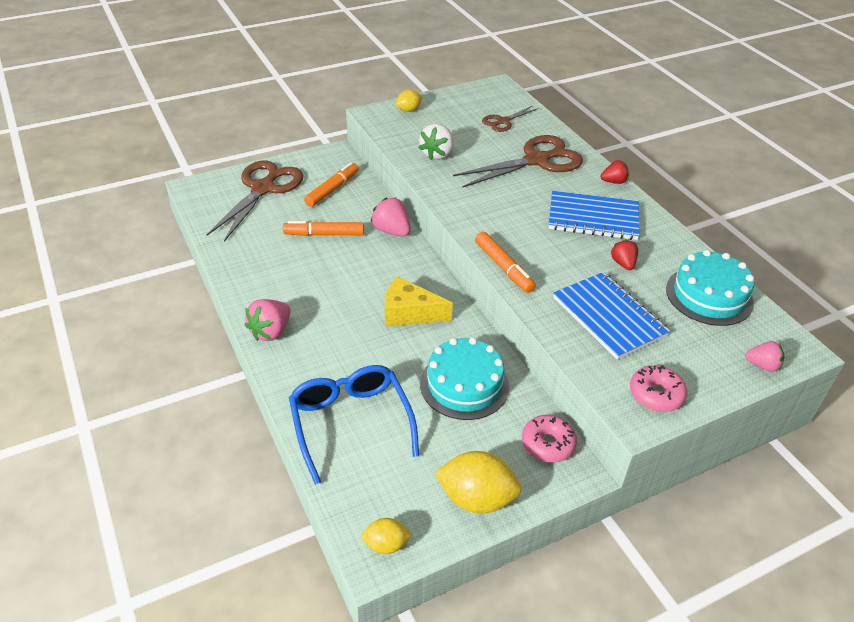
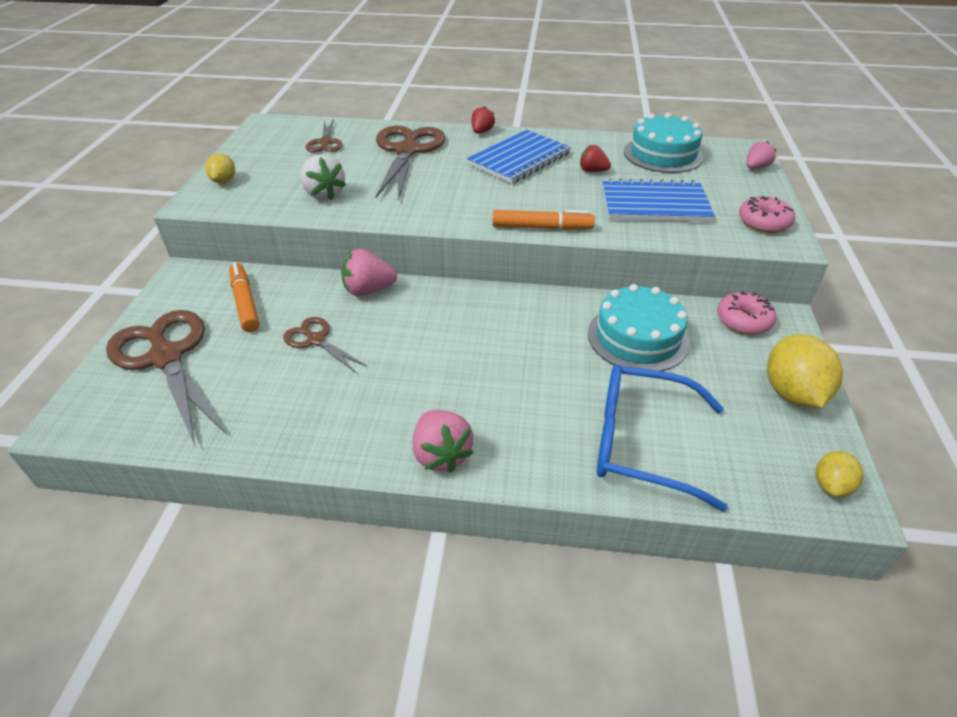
camera: 55 degrees left, 0 degrees up
(324, 234) = (316, 340): orange marker -> brown scissors
(409, 313) = (507, 330): yellow cheese -> none
(476, 499) = (792, 393): yellow lemon -> yellow lemon turned 45 degrees counterclockwise

